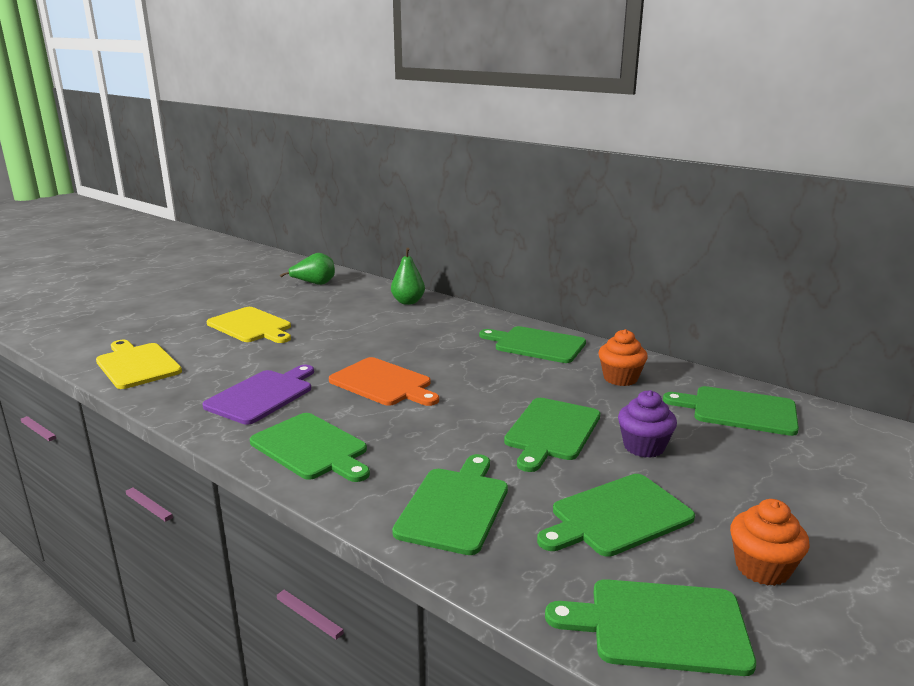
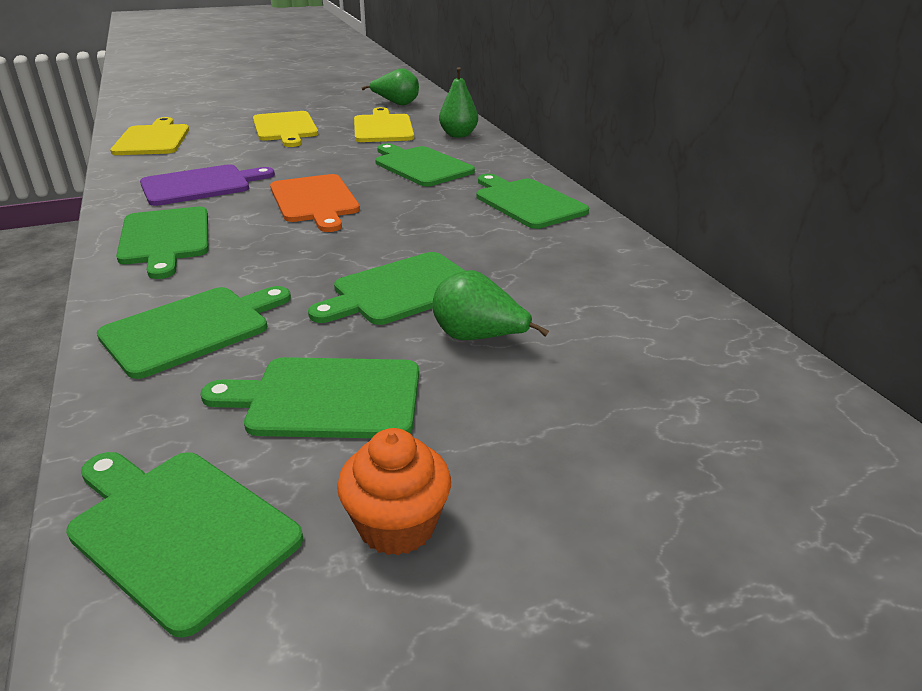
camera: 30 degrees right, 10 degrees up
(337, 308) = (383, 128): none -> yellow cutting board
(620, 378) = (570, 259): orange cupcake -> none
(644, 447) = (478, 338): purple cupcake -> green pear
(738, 410) = (669, 336): green cutting board -> green cutting board (421, 166)

